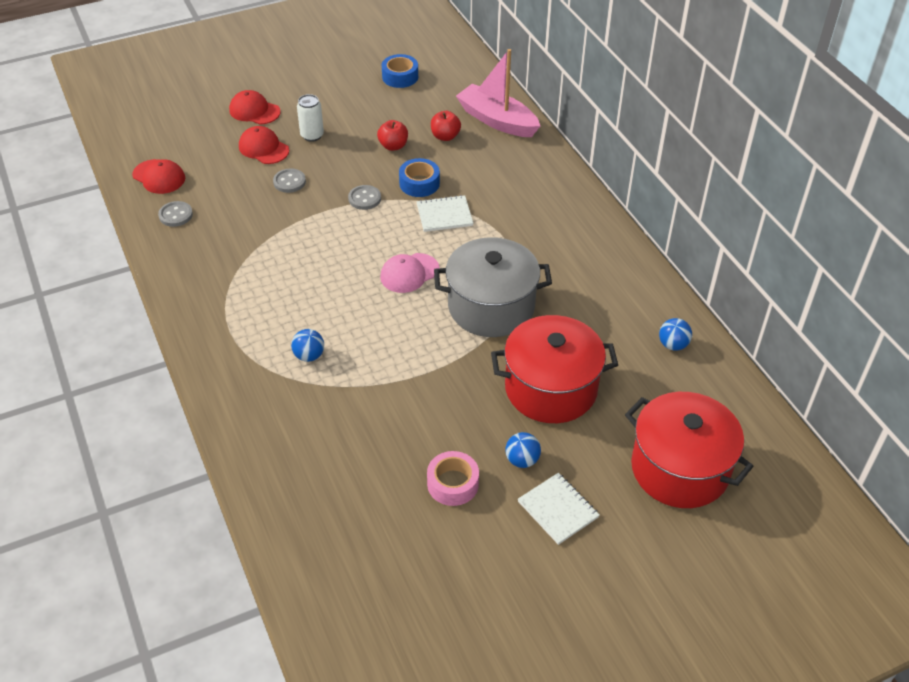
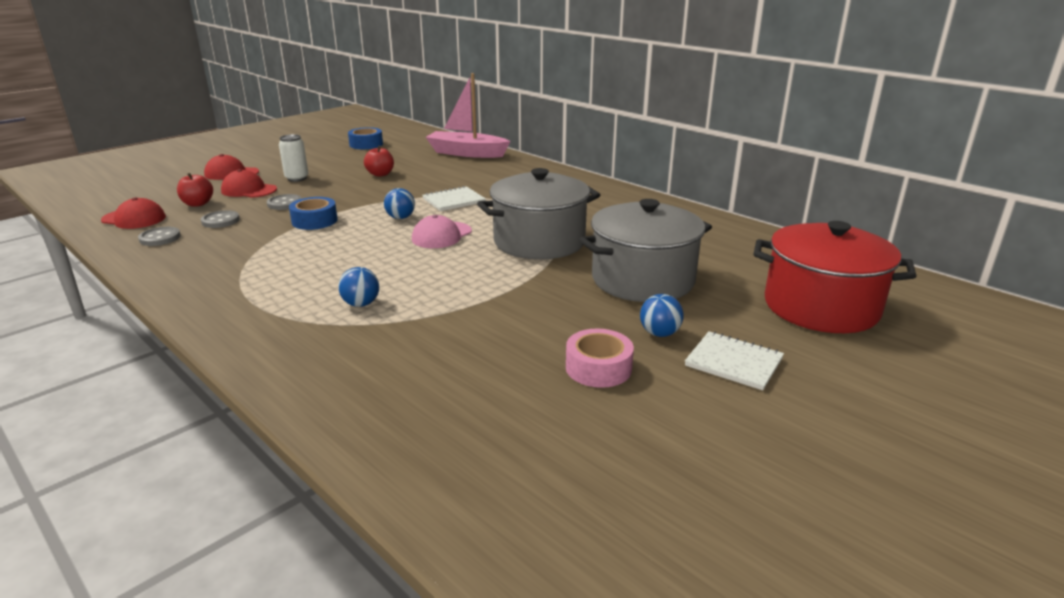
camera: 20 degrees left, 20 degrees down
(364, 198) = (368, 202): grey button -> grey button (220, 221)
(419, 183) = (418, 188): blue tape -> blue tape (314, 221)
(445, 136) = (426, 165): red apple -> red apple (198, 204)
(551, 388) = (643, 280): red pot -> grey pot
(673, 345) = (727, 236): blue ball -> blue ball (400, 218)

